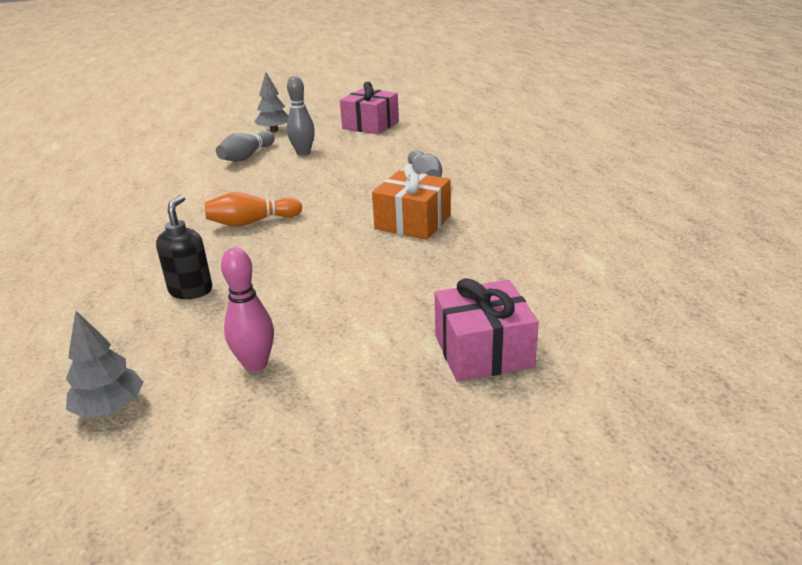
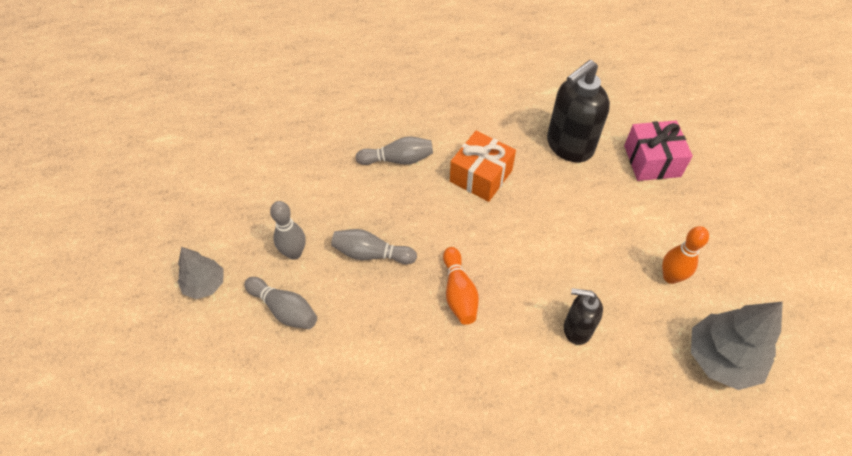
camera: 85 degrees left, 25 degrees up
(110, 408) = (721, 359): grey tree -> grey tree, size x1.63
(255, 364) = (670, 277): pink bowling pin -> orange bowling pin
(301, 180) = (371, 254): none -> grey bowling pin
(370, 125) = (233, 189): pink gift -> none
(485, 277) = (569, 146): none -> black soap dispenser

